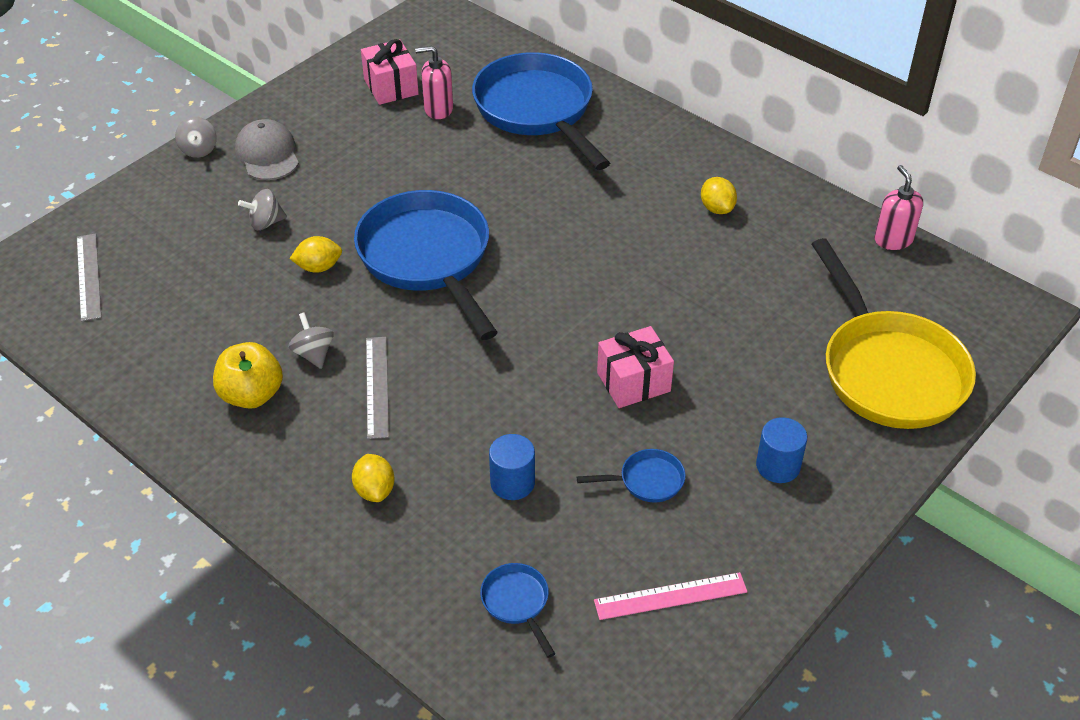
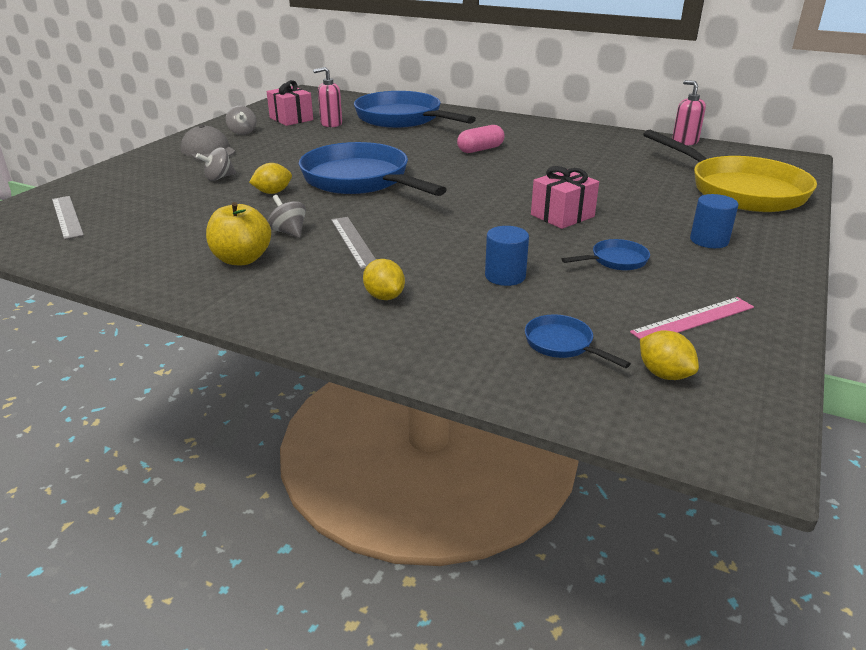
camera: 15 degrees left, 15 degrees down
(199, 150) = (150, 153): grey spinning top -> grey spinning top (242, 132)
(605, 211) = (480, 149): none -> pink capsule
(717, 208) = (557, 142): yellow lemon -> yellow lemon (664, 374)

